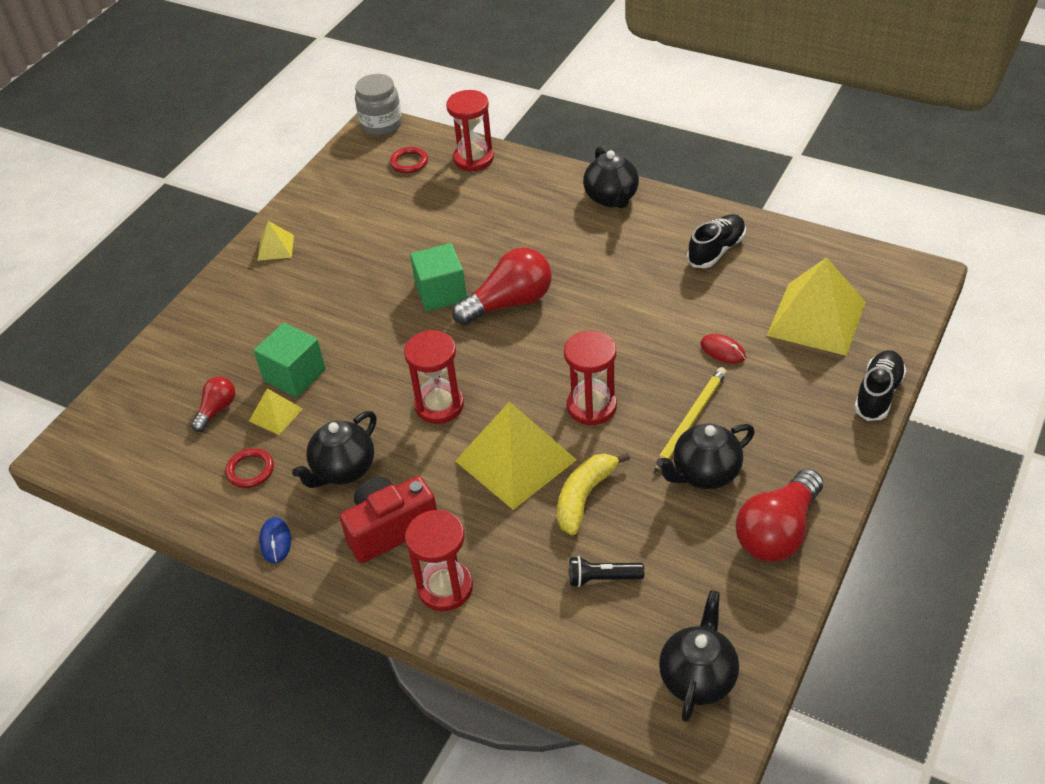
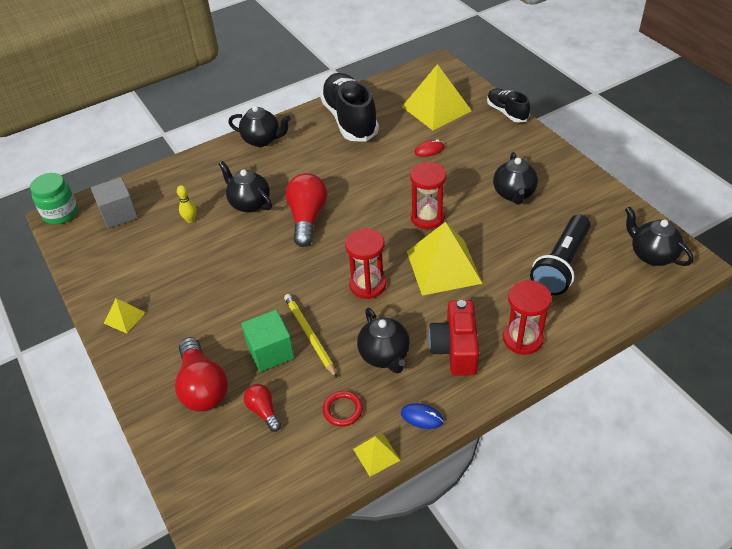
camera: 60 degrees left, 0 degrees up
(275, 414) = (300, 376): yellow pyramid -> yellow pyramid (376, 454)
(381, 125) = (61, 213): grey jar -> green jar
(409, 162) = (119, 214): red ring -> grey cube
(438, 216) = (190, 220): none -> yellow bowling pin
(441, 293) = (266, 246): green cube -> none
(473, 159) = (154, 183): red hourglass -> none
(497, 245) = (249, 203): none -> black teapot
(584, 497) = (495, 248): yellow banana -> none
(602, 578) = (561, 265): black flashlight -> black flashlight, size x2.06
(690, 420) = (471, 183): yellow pencil -> yellow pencil (309, 335)
(716, 250) = (350, 120): black shoe -> black shoe, size x1.87
(778, 532) = (573, 185): red light bulb -> red light bulb (202, 387)

